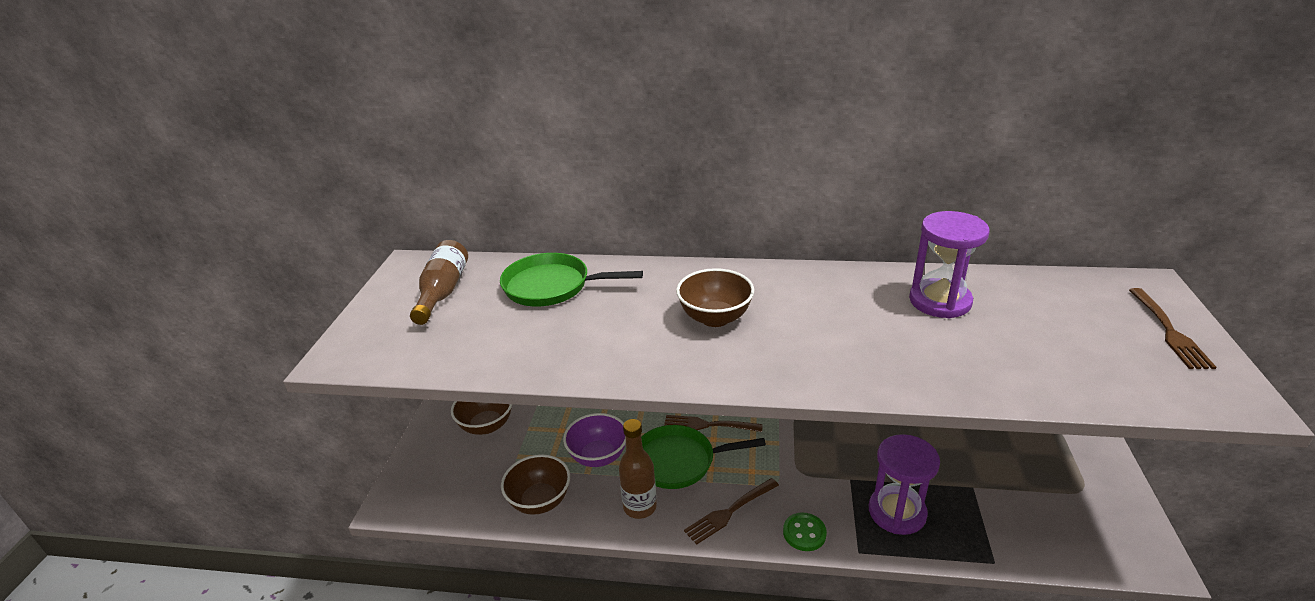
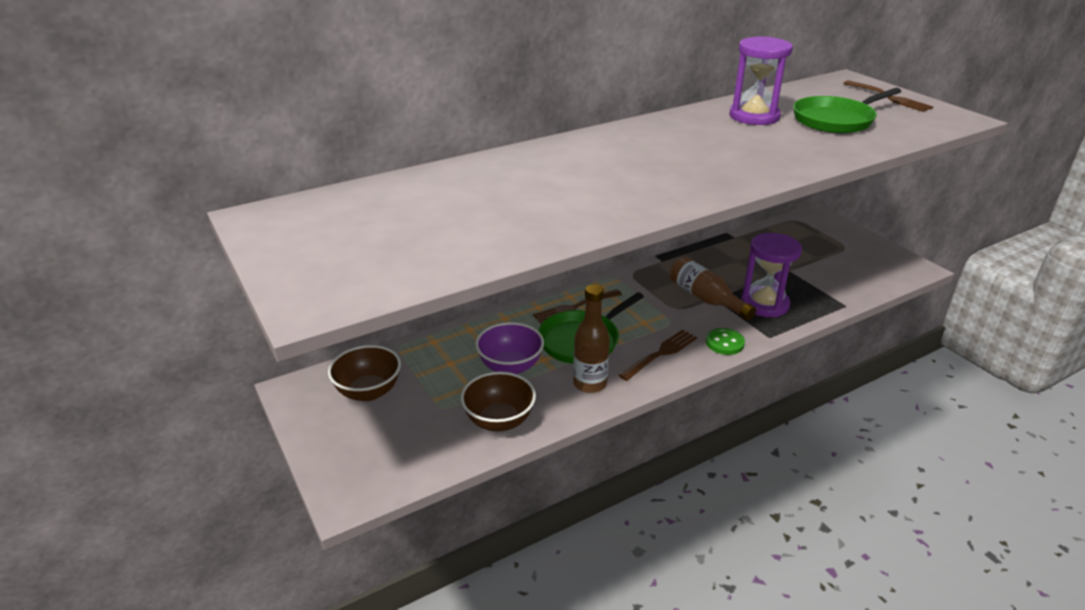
camera: 40 degrees left, 0 degrees up
(443, 292) = (338, 225): brown bottle -> brown bottle (706, 299)
(552, 286) = (447, 189): green pan -> green pan (836, 120)
(715, 318) = (624, 168): brown bowl -> none
(730, 511) = (660, 354): brown fork -> brown fork turned 150 degrees counterclockwise

